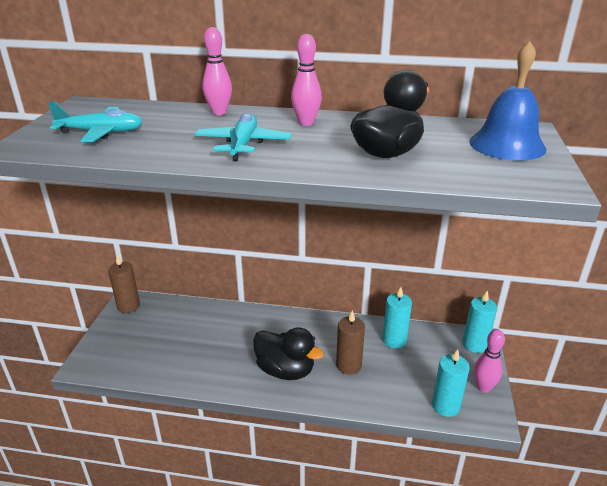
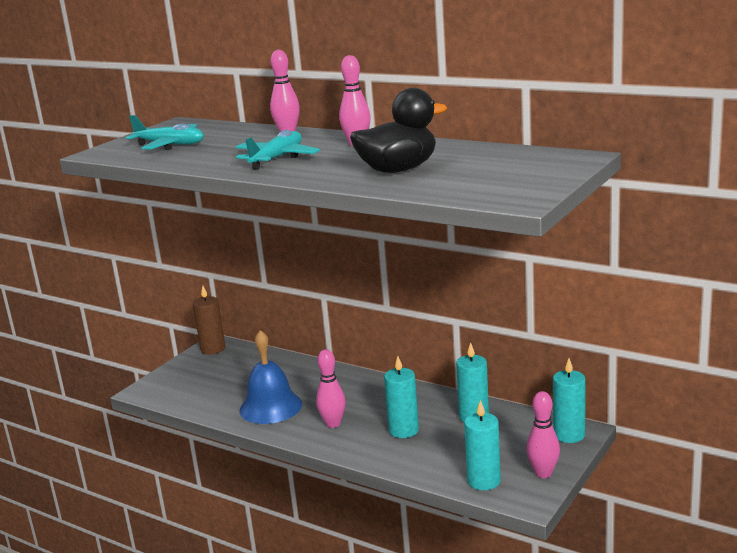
camera: 25 degrees right, 10 degrees down
(285, 370) = (333, 424): black duck -> pink bowling pin
(348, 365) = (403, 430): brown candle -> turquoise candle
(507, 145) = (529, 169): blue bell -> blue bell (270, 407)

